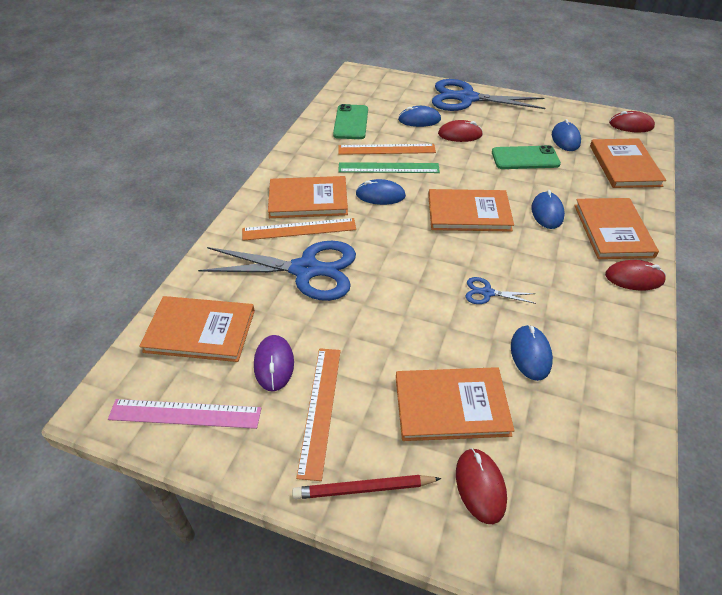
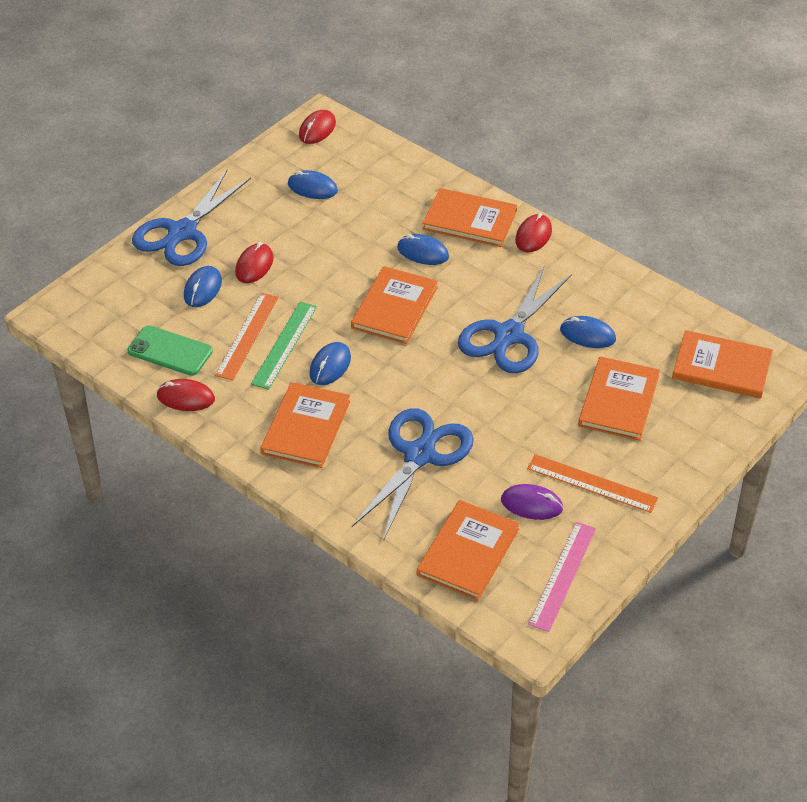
camera: 70 degrees left, 0 degrees up
(299, 229) = (353, 446): orange ruler -> none
(363, 488) = (672, 475): red pencil -> none
(480, 486) = (692, 409): red mouse -> red mouse (186, 397)
(487, 293) = (509, 335): blue scissors -> blue scissors, size x2.32
(525, 158) = (329, 232): green phone -> none
(624, 165) = (381, 167): orange book -> orange book (721, 367)

